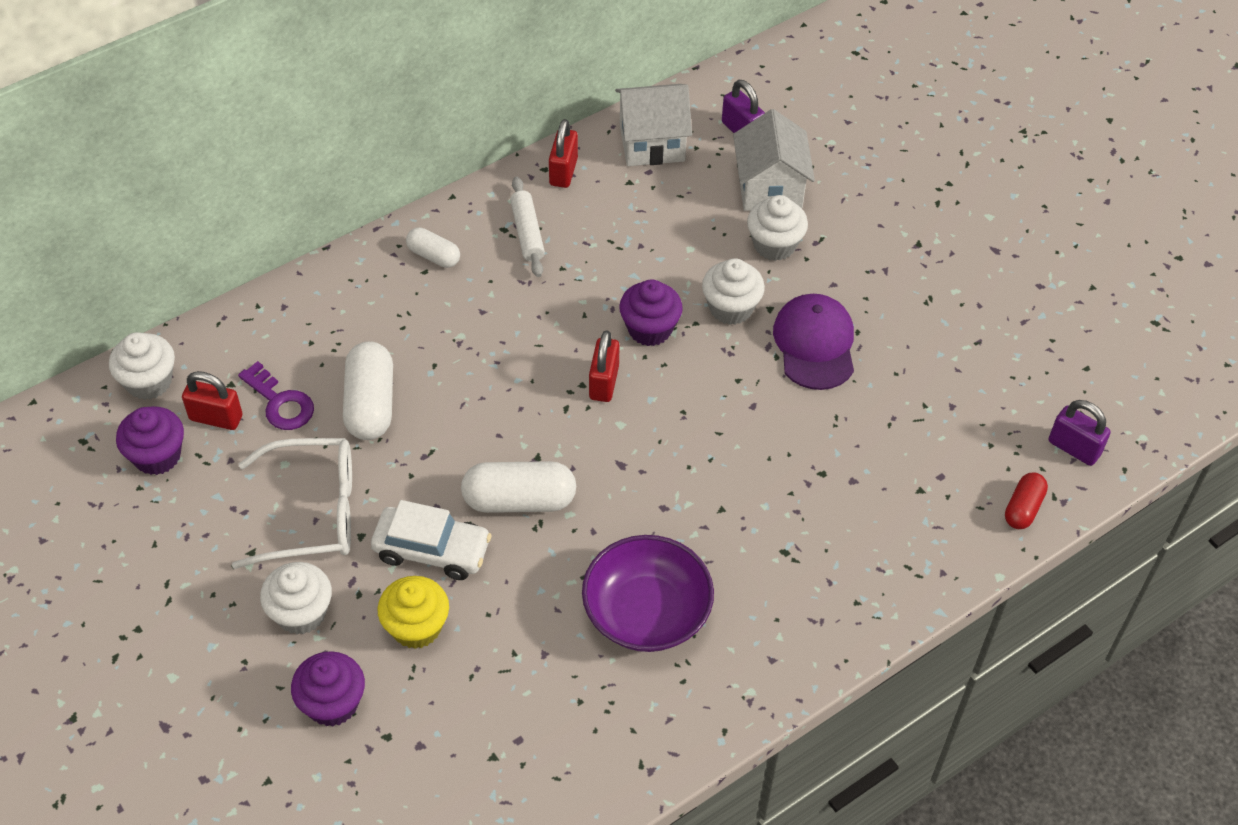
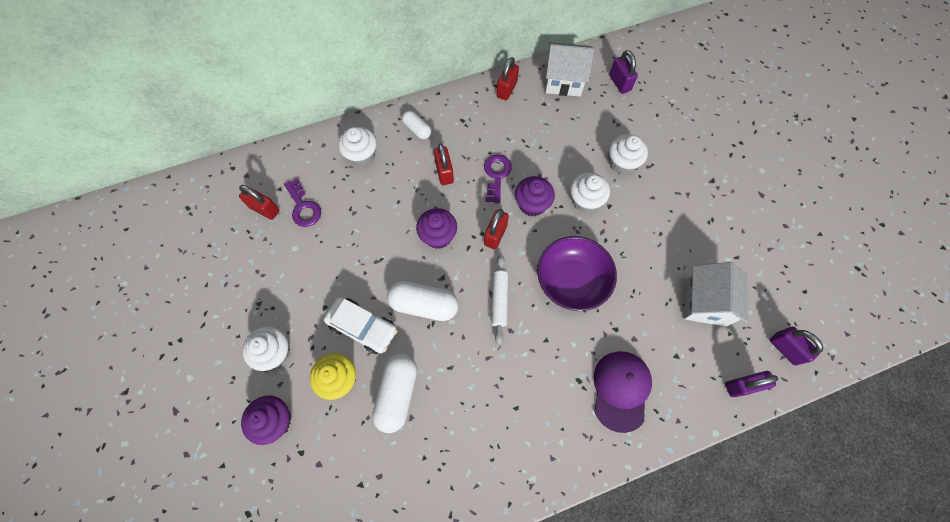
camera: 15 degrees right, 15 degrees up
(149, 382) = (234, 177): white cupcake -> white cupcake (362, 155)
(157, 456) = (225, 227): purple cupcake -> purple cupcake (438, 236)
(313, 512) = (301, 285): white glasses -> none
(370, 404) = (354, 219): white capsule -> white capsule (397, 394)
(497, 310) = (444, 172): none -> red padlock
(527, 233) = (475, 125): white rolling pin -> white rolling pin (499, 300)
(582, 298) = (496, 175): none -> purple key
(646, 612) = (481, 403): purple bowl -> purple bowl (572, 280)
(769, 188) = (628, 124): white house -> white house (705, 302)
(815, 344) = (631, 236): purple cap -> purple cap (621, 390)
(1023, 508) = (742, 386): red capsule -> purple padlock

